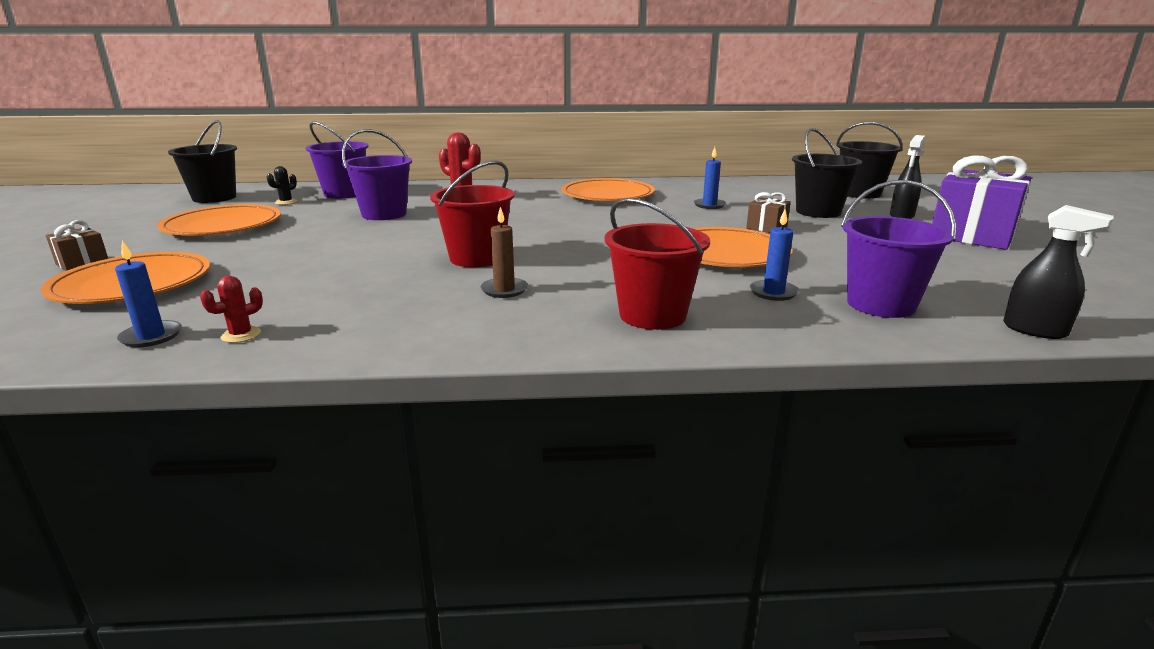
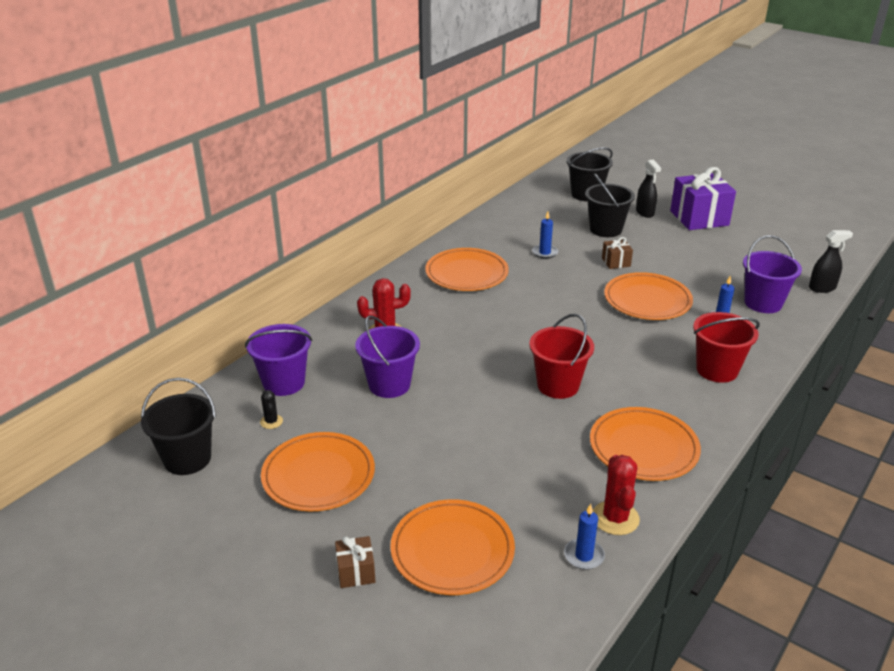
camera: 50 degrees left, 10 degrees up
(241, 335) = (615, 518): red cactus -> red cactus, size x1.82
(409, 317) = (643, 447): none -> orange plate
(504, 290) = (631, 399): brown candle -> none

